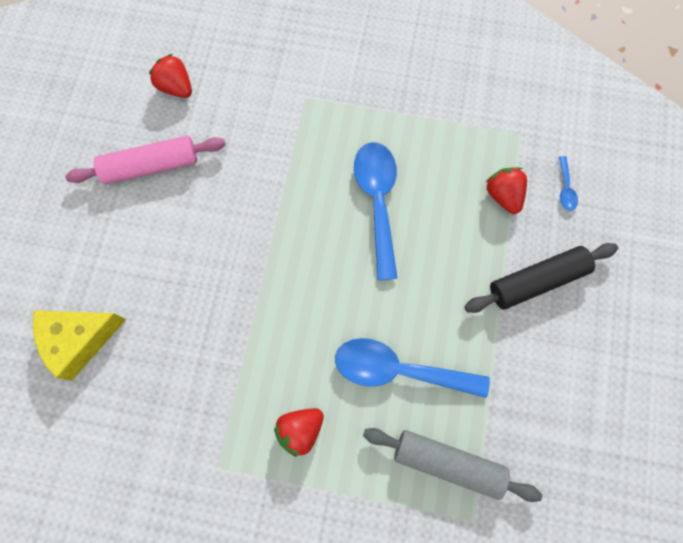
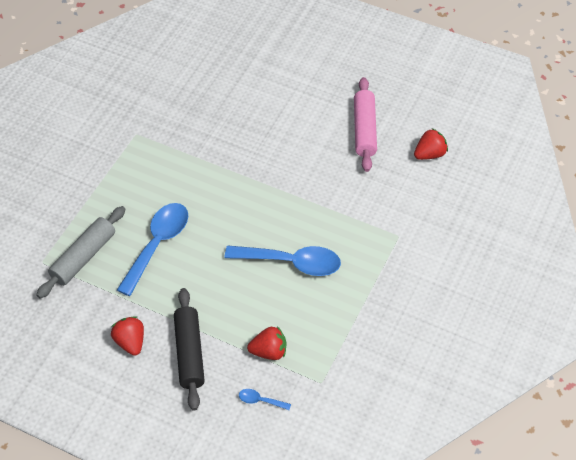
camera: 105 degrees right, 20 degrees down
(79, 340) = (246, 77): yellow cheese -> none
(300, 430) = (141, 180): red strawberry -> red strawberry (130, 342)

